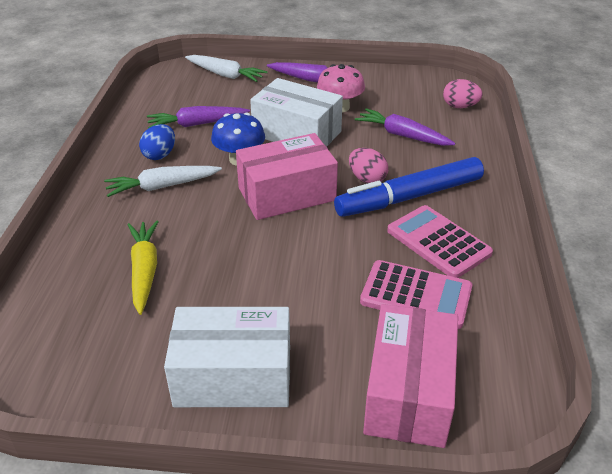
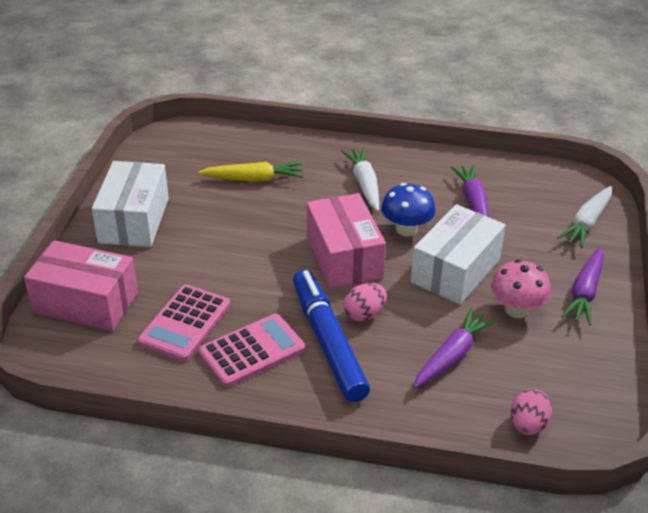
camera: 95 degrees right, 0 degrees up
(160, 155) = (416, 181): blue egg -> none

